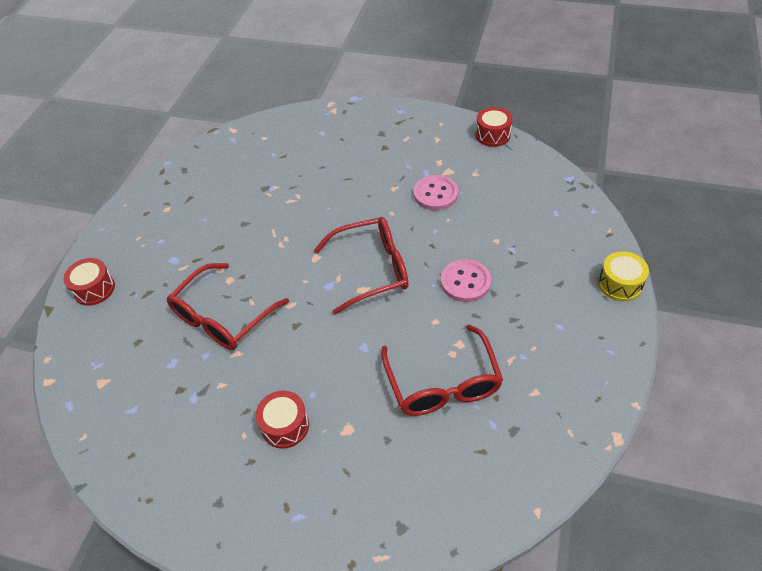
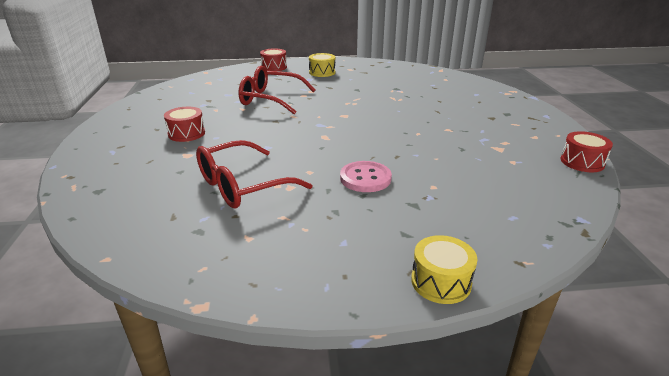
camera: 65 degrees right, 20 degrees down
(159, 240) = (322, 72): none -> yellow drum
(372, 269) = (348, 136): red glasses -> none
(435, 194) = (461, 147): pink button -> none

